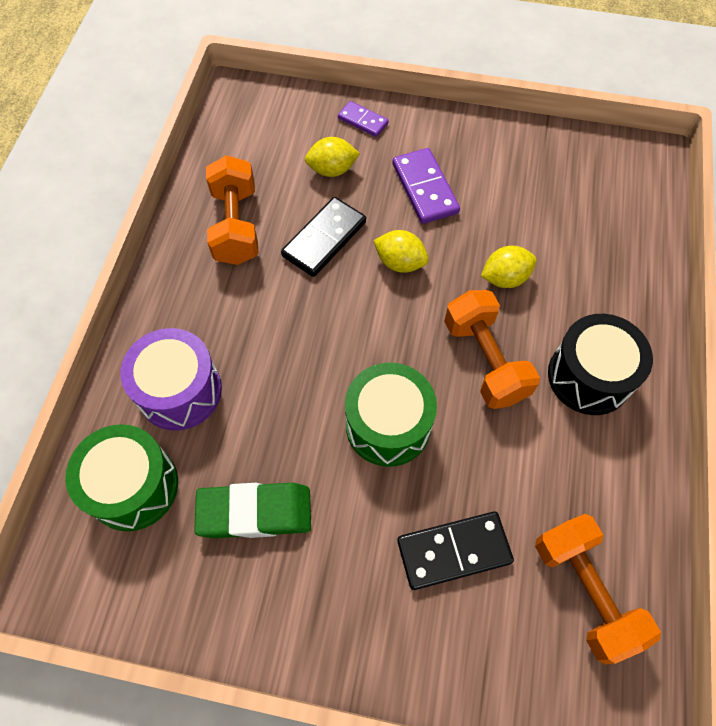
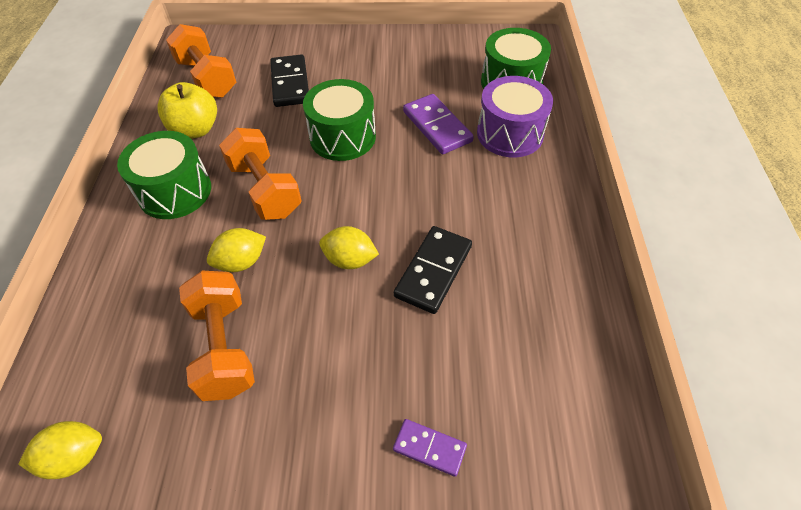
camera: 170 degrees right, 10 degrees down
(236, 225) = (531, 270): orange dumbbell -> orange dumbbell (224, 347)
(255, 512) = (425, 82): green eraser -> none
(332, 170) = (449, 358): yellow lemon -> yellow lemon (75, 457)
(424, 188) = (332, 352): purple domino -> purple domino (437, 126)
(453, 551) = (290, 83): black domino -> black domino turned 75 degrees counterclockwise
(583, 476) = (195, 130): none -> yellow apple
(589, 376) = (175, 191): black drum -> green drum

